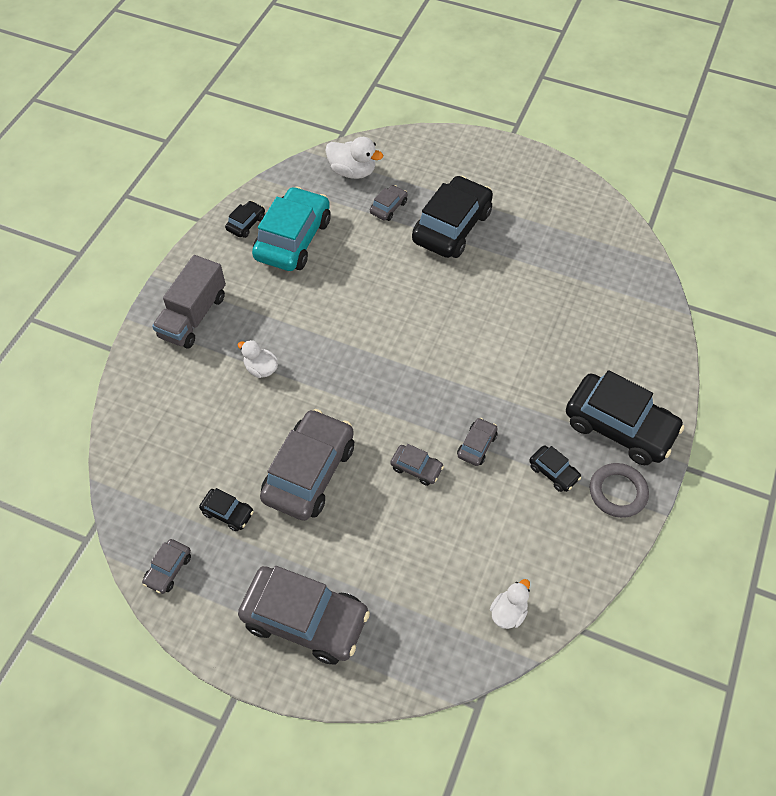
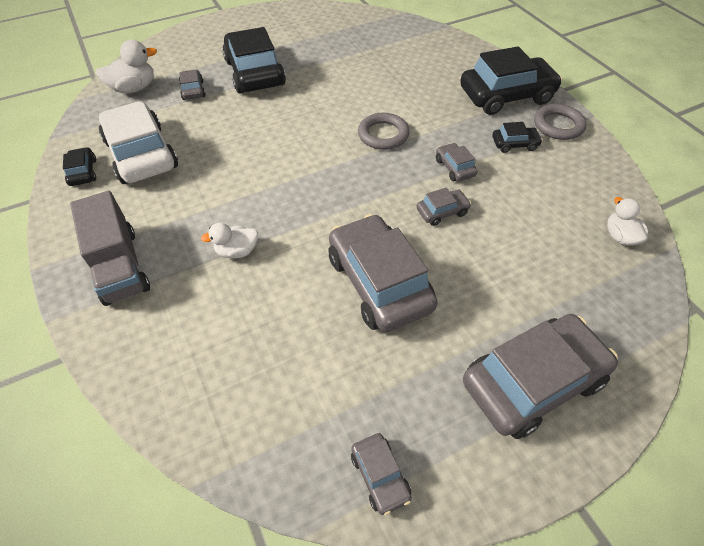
camera: 50 degrees left, 5 degrees down
(228, 512) = (361, 374): black car -> none
(293, 239) = (141, 154): turquoise car -> white car
(467, 369) = (383, 135): none -> grey ring

